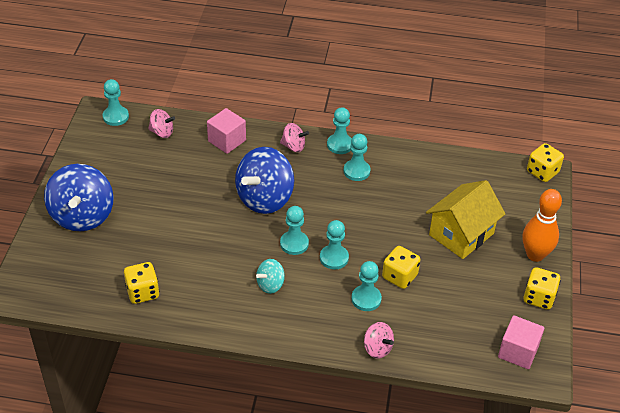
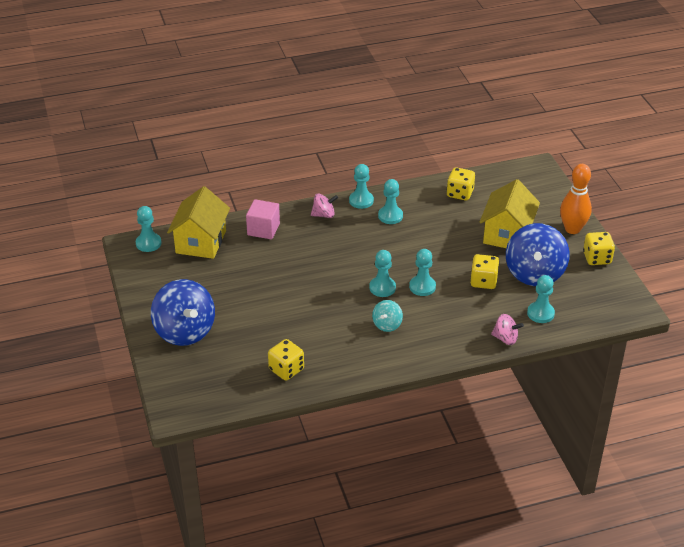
camera: 25 degrees left, 5 degrees down
(162, 132) = (201, 242): pink spinning top -> yellow house
(265, 198) = (331, 263): blue spinning top -> blue spinning top (534, 273)
(366, 299) = (470, 307): turquoise pawn -> turquoise pawn (540, 313)
(518, 352) = (609, 301): pink cube -> none
(542, 172) = (534, 167): yellow dice -> yellow dice (460, 193)

